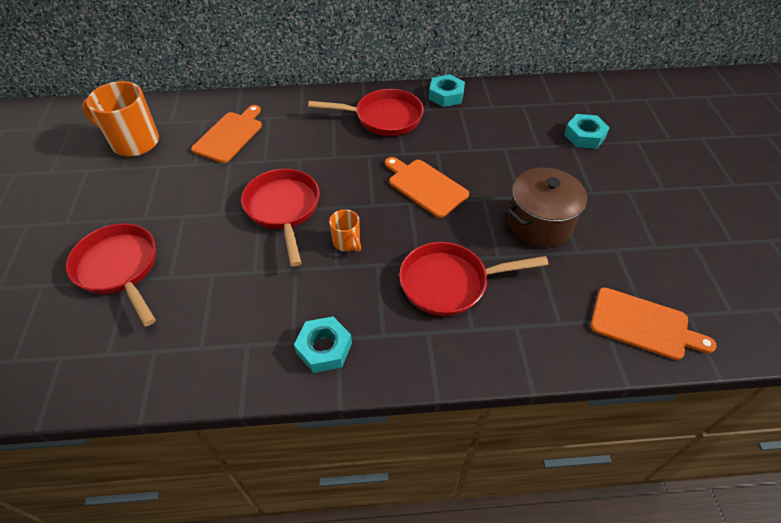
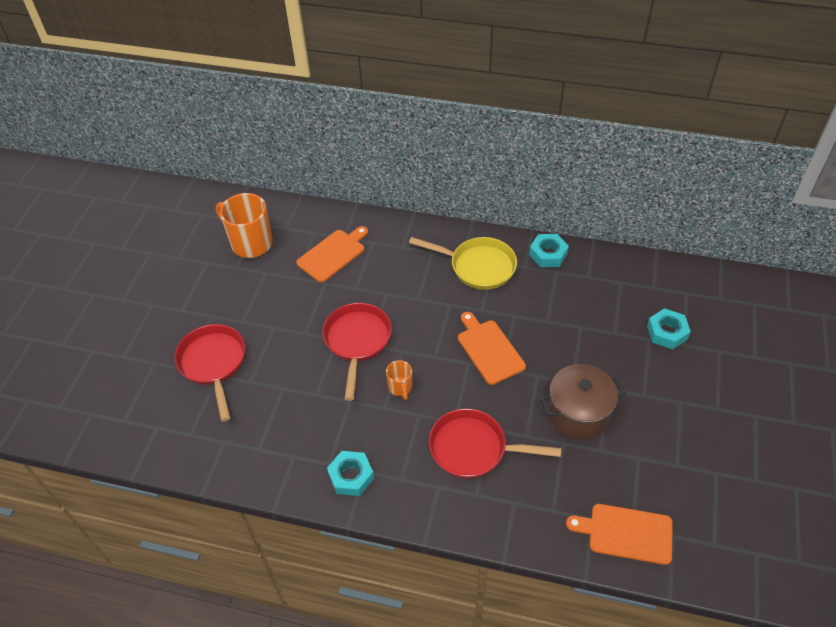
camera: 20 degrees right, 0 degrees up
(384, 118) = (478, 266): red pan -> yellow pan
(643, 325) = (626, 533): orange cutting board -> orange cutting board turned 150 degrees clockwise

